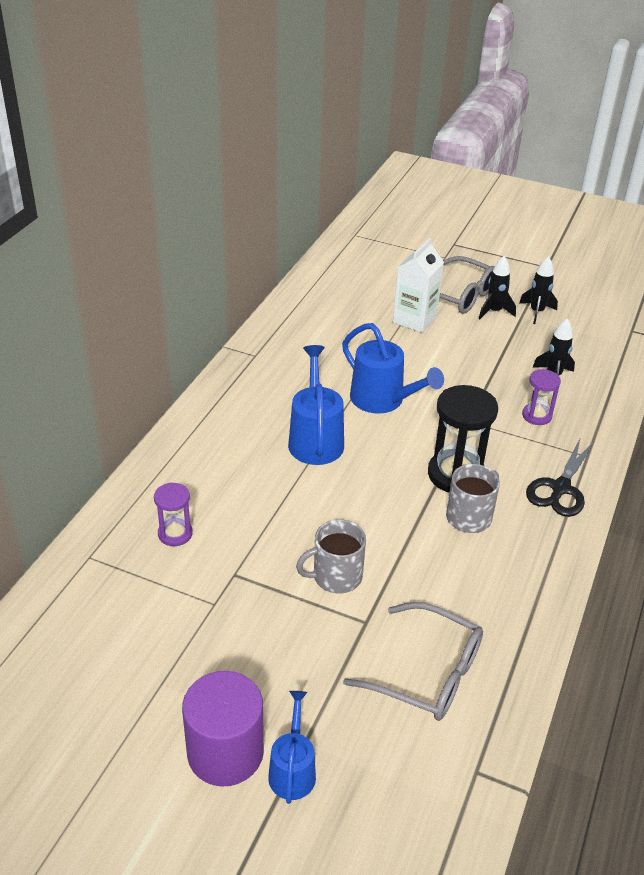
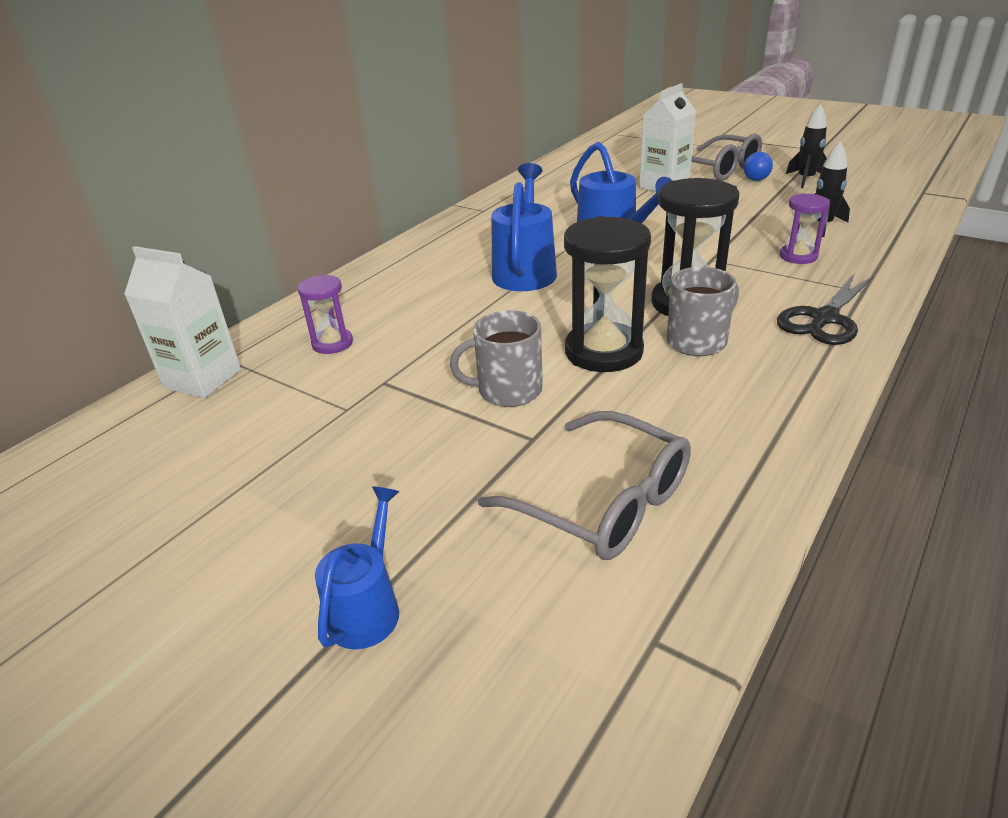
camera: 15 degrees right, 5 degrees down
(78, 580) = (203, 379): none -> white carton
(225, 752) = (283, 574): purple cylinder -> none
(400, 531) = (603, 351): none -> black hourglass
(494, 311) = (756, 180): black rocket -> blue ball

